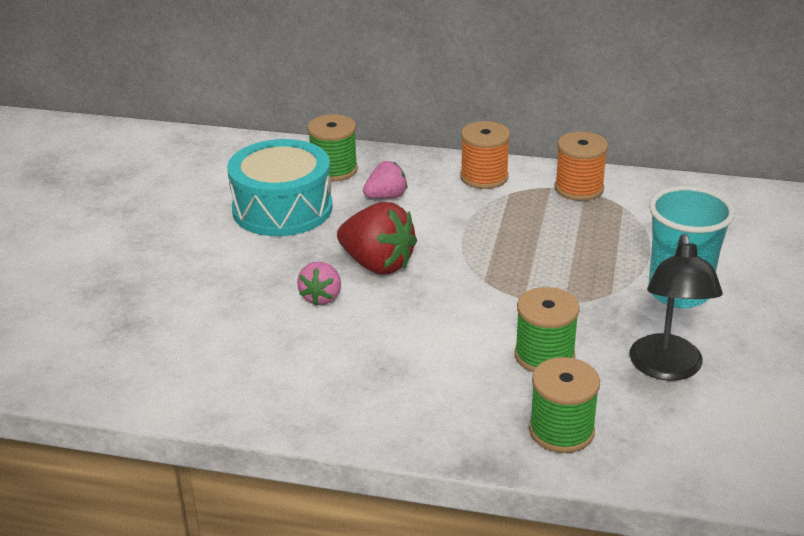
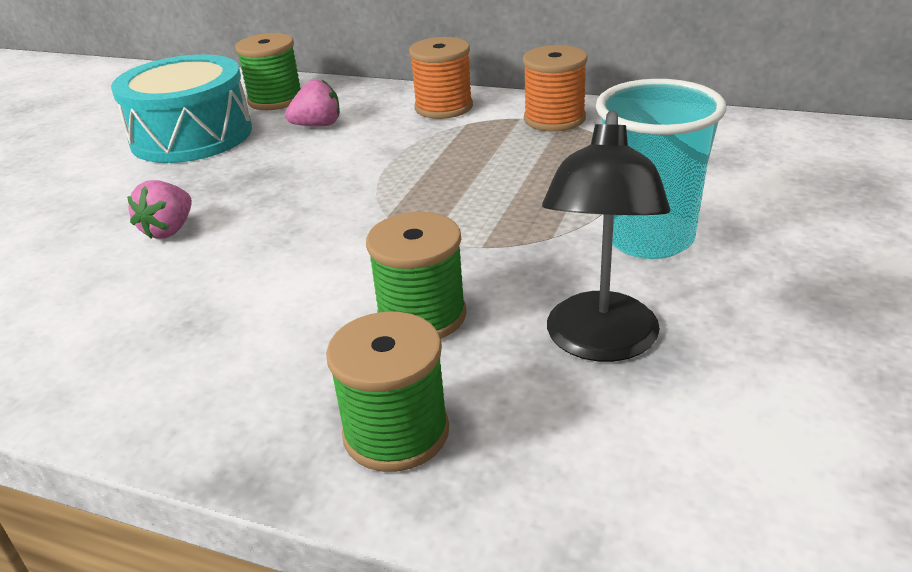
camera: 10 degrees right, 0 degrees up
(377, 264) = (262, 195): red strawberry -> none

